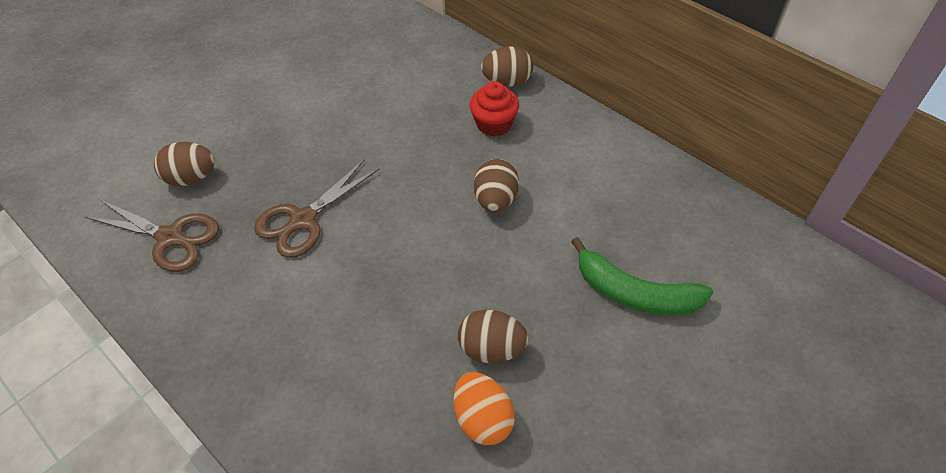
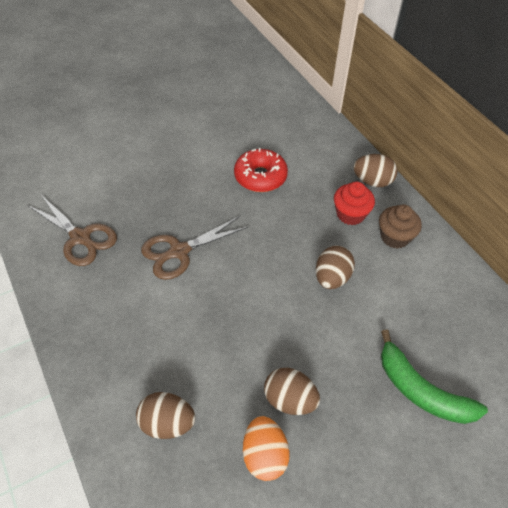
camera: 15 degrees right, 0 degrees up
(191, 178) = (109, 195): brown egg -> brown egg (167, 423)
(374, 109) = (260, 177): none -> red donut
(552, 136) = (395, 237): none -> brown cupcake

